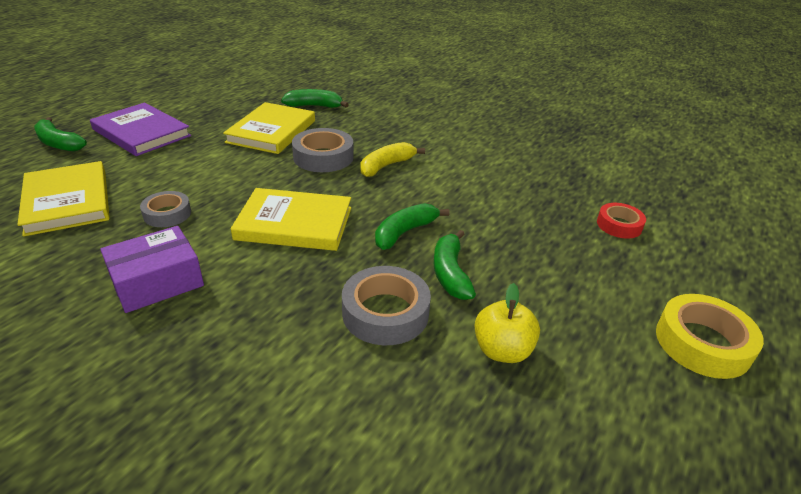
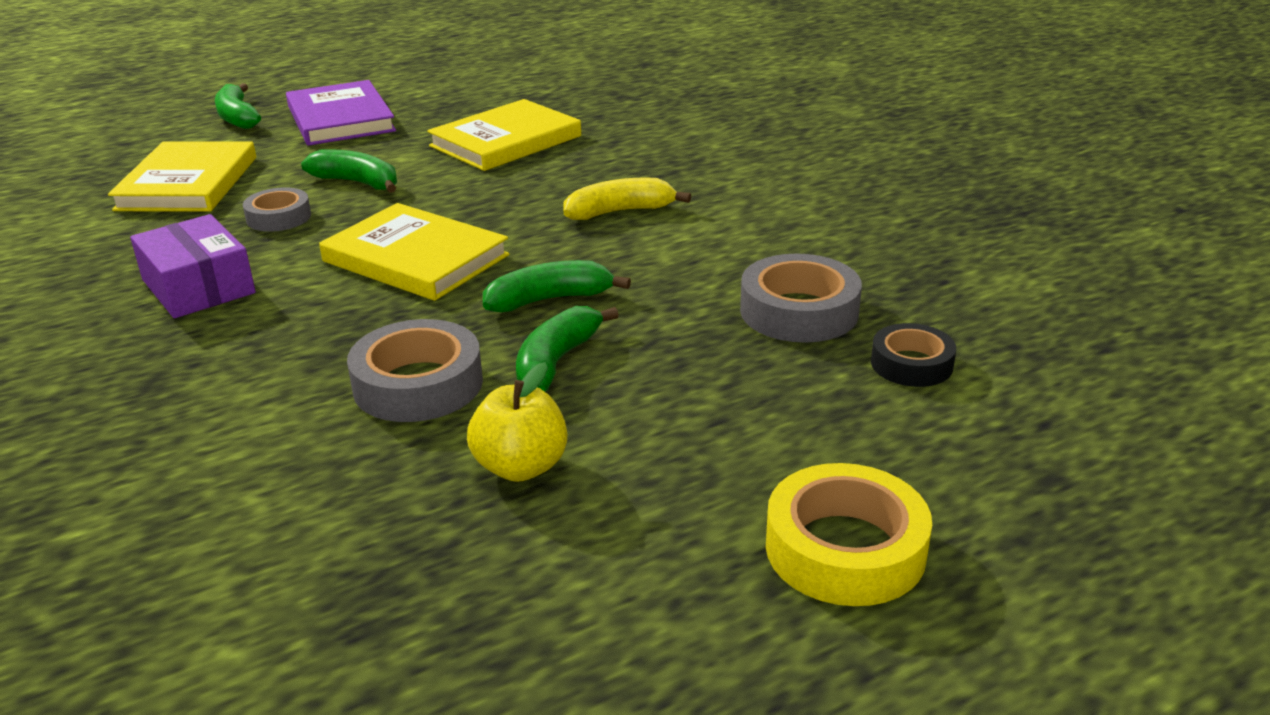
camera: 30 degrees right, 5 degrees down
(157, 281) = (198, 286): purple box -> purple box turned 60 degrees clockwise
(314, 106) = (602, 116): green banana -> green banana (357, 182)
(323, 157) = (541, 185): grey tape -> grey tape (799, 311)
(619, 225) = (911, 364): red tape -> black tape

